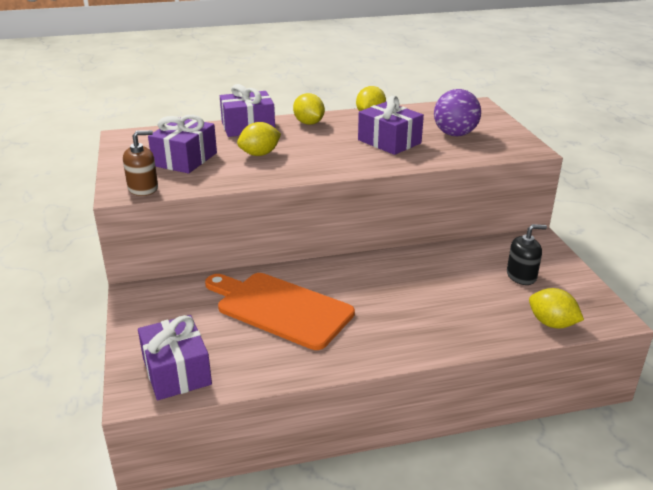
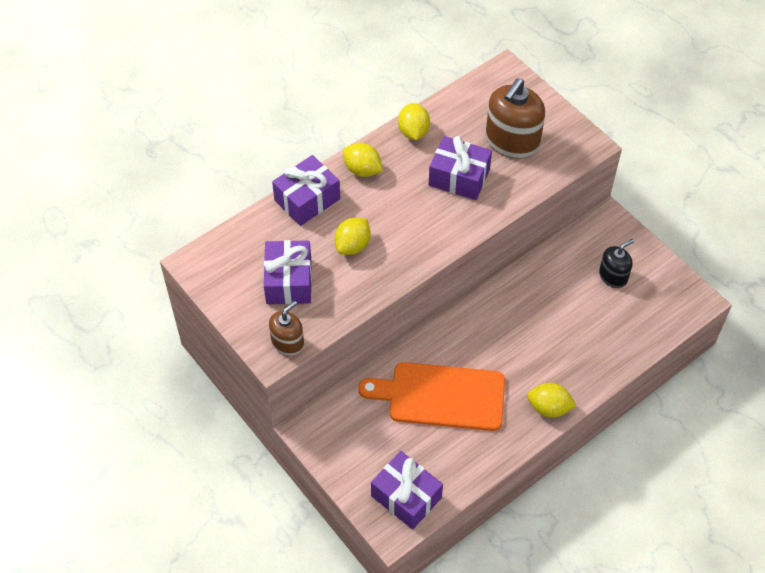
camera: 25 degrees left, 25 degrees up
(455, 134) = (512, 141): purple ball -> brown soap dispenser
(551, 323) = (657, 326): yellow lemon -> yellow lemon (549, 408)

